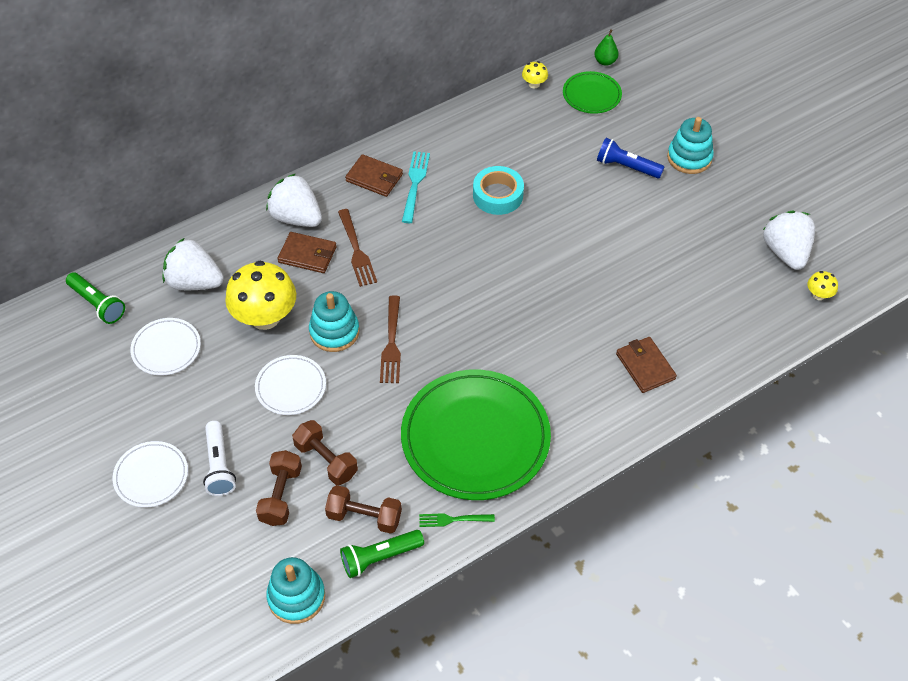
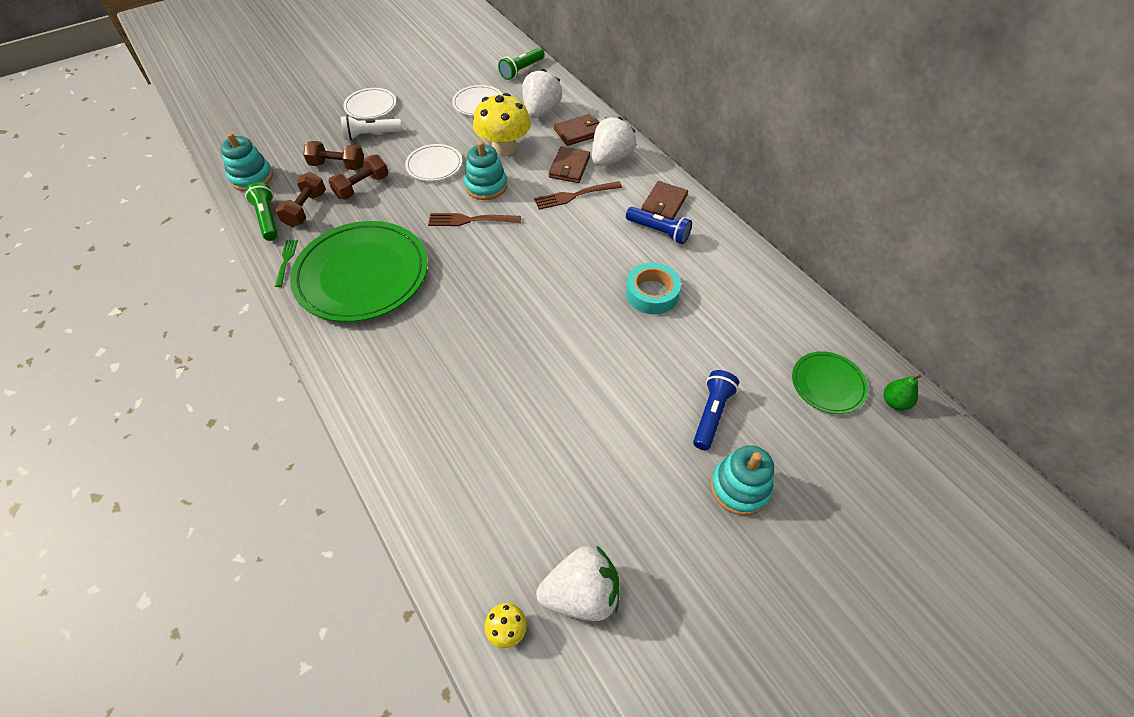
camera: 90 degrees right, 0 degrees up
(415, 184) = (659, 231): turquoise fork -> blue flashlight
(534, 84) = (829, 328): yellow mushroom -> none
(645, 366) = (419, 412): brown wallet -> brown wallet (578, 132)

